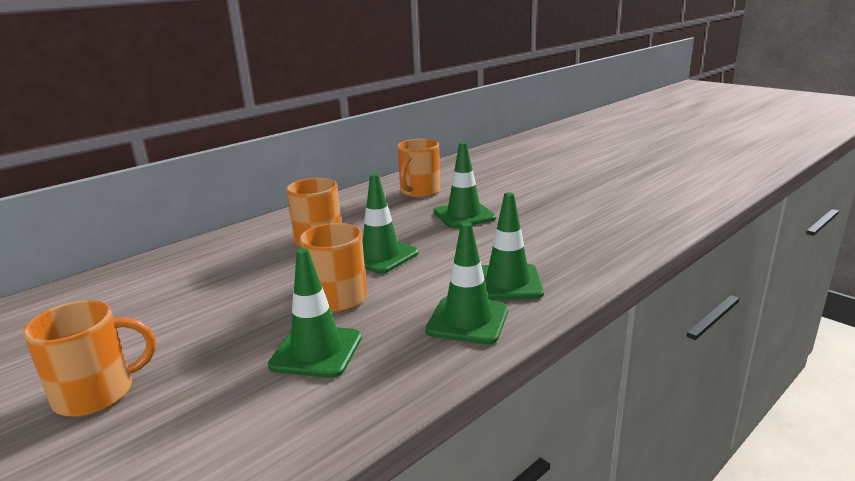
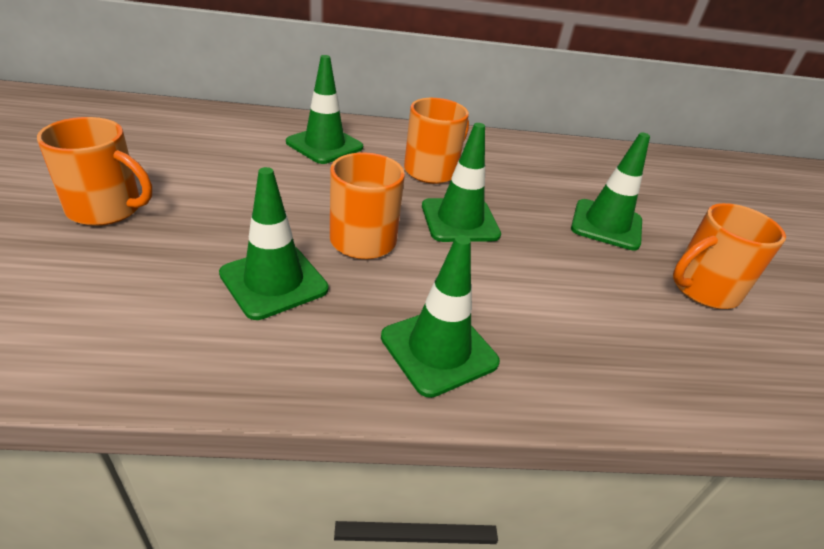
camera: 35 degrees right, 15 degrees up
(419, 192) = (595, 172): orange mug -> orange mug (702, 289)
(507, 283) = (542, 336): green traffic cone -> green traffic cone (324, 145)

